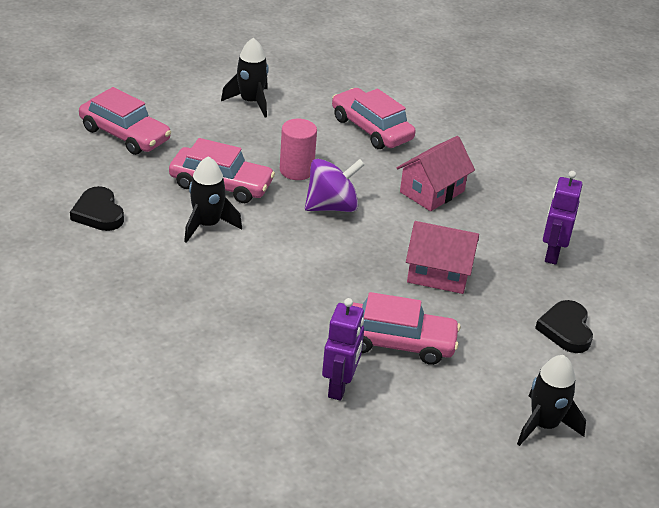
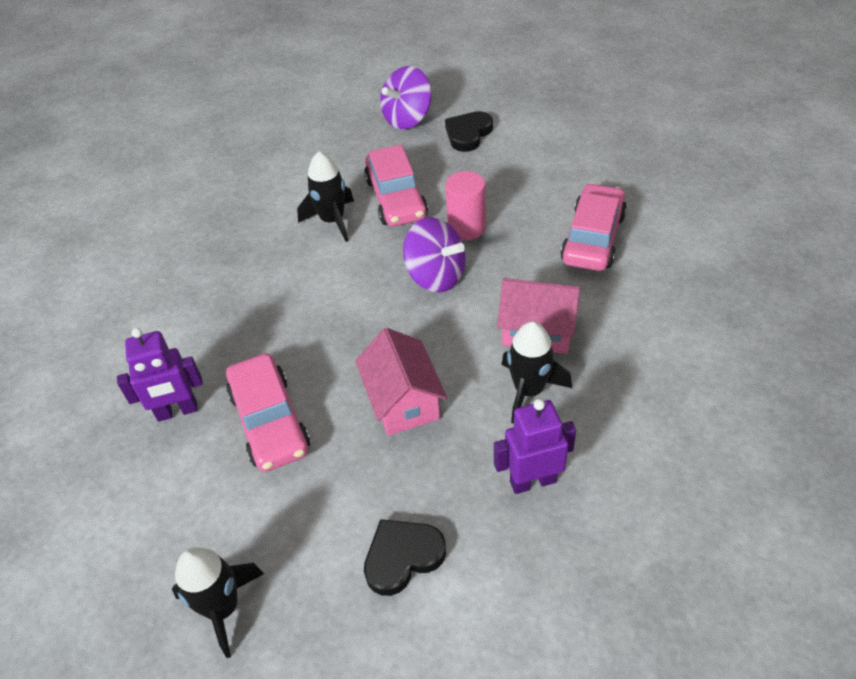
camera: 65 degrees right, 10 degrees up
(98, 213) = (292, 162): black heart -> black heart (468, 134)
(125, 134) = (407, 119): pink car -> purple spinning top
(251, 102) = (538, 150): black rocket -> black rocket (529, 390)

